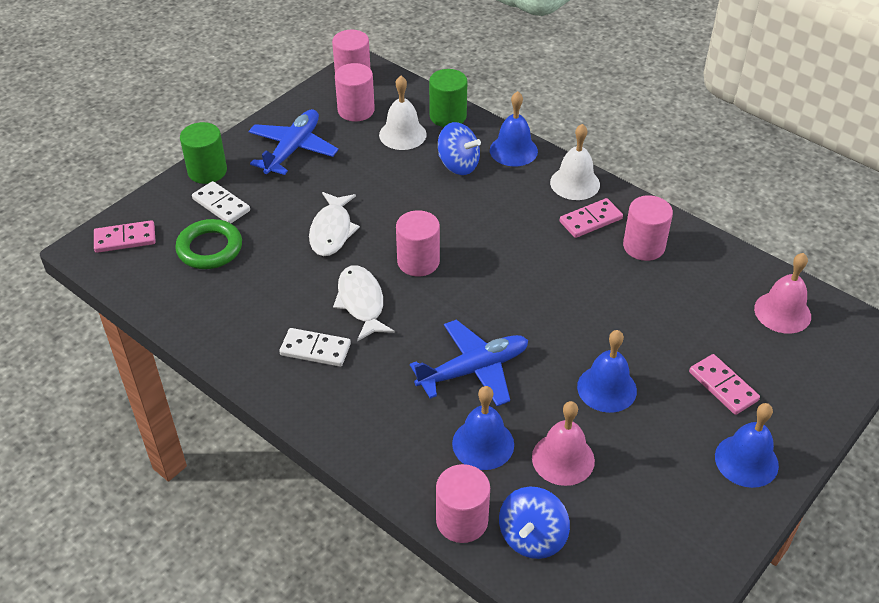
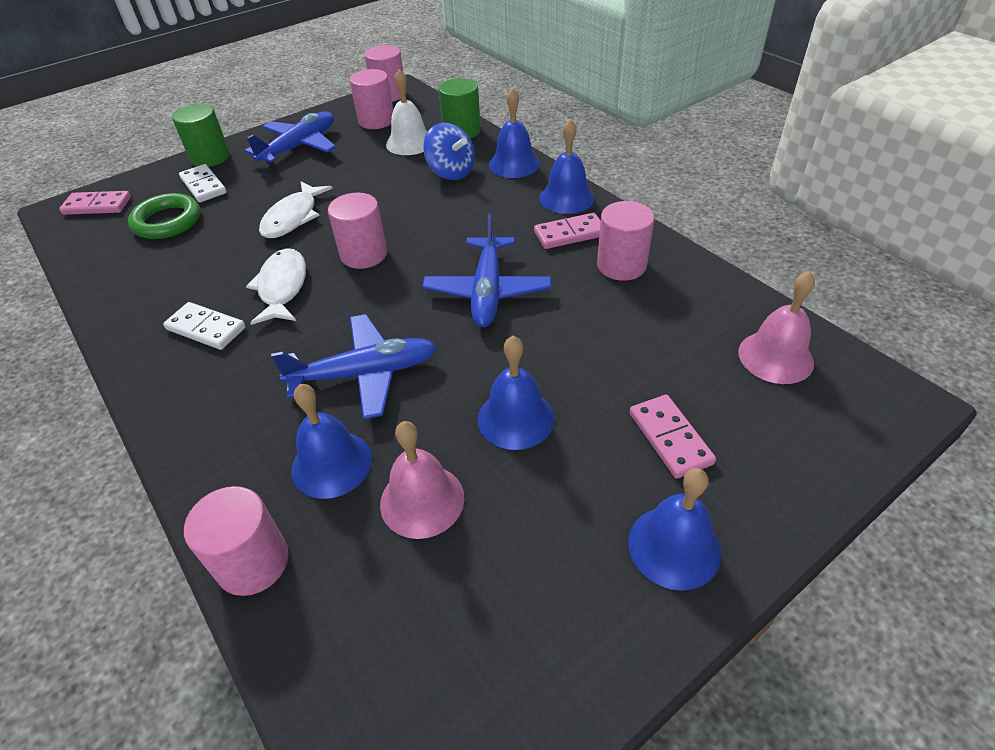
camera: 15 degrees right, 0 degrees up
(532, 537) = (331, 605): blue spinning top -> none
(542, 284) = (487, 291): none -> blue plane
(575, 183) = (566, 198): white bell -> blue bell

